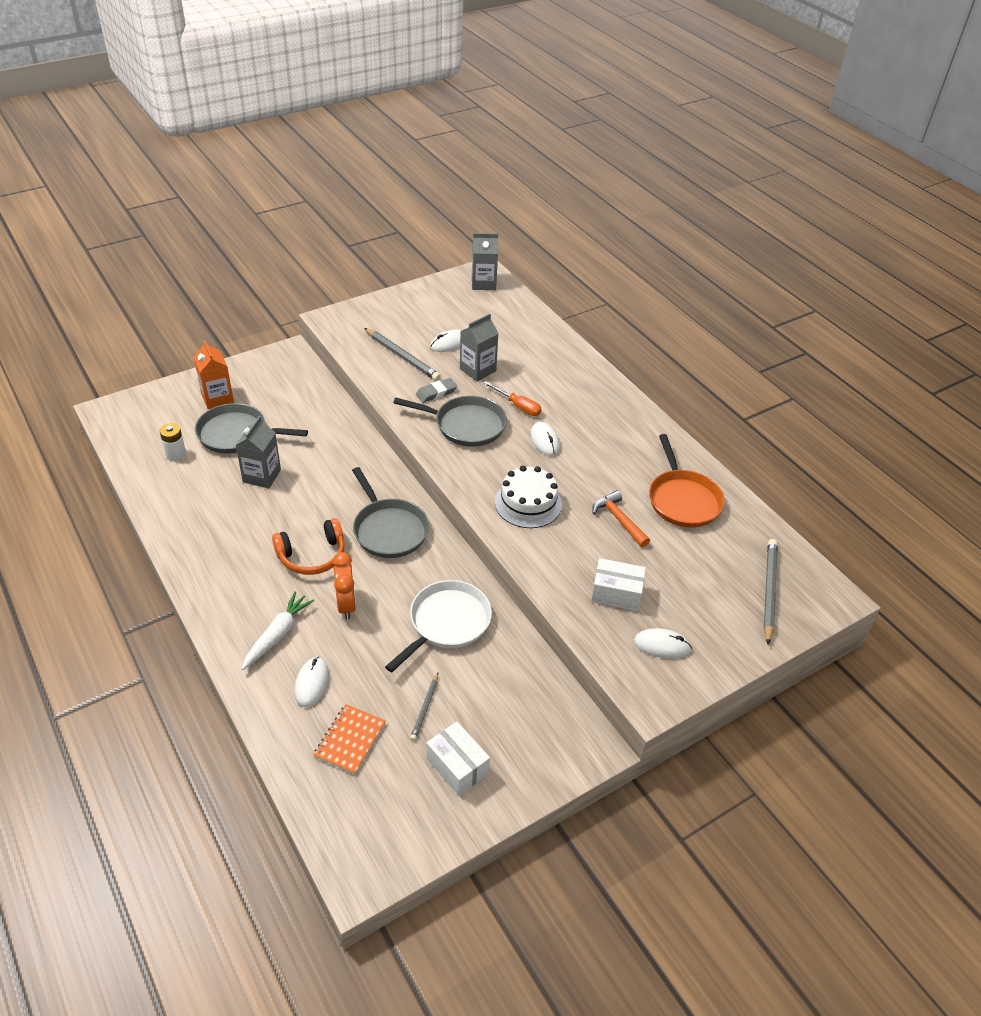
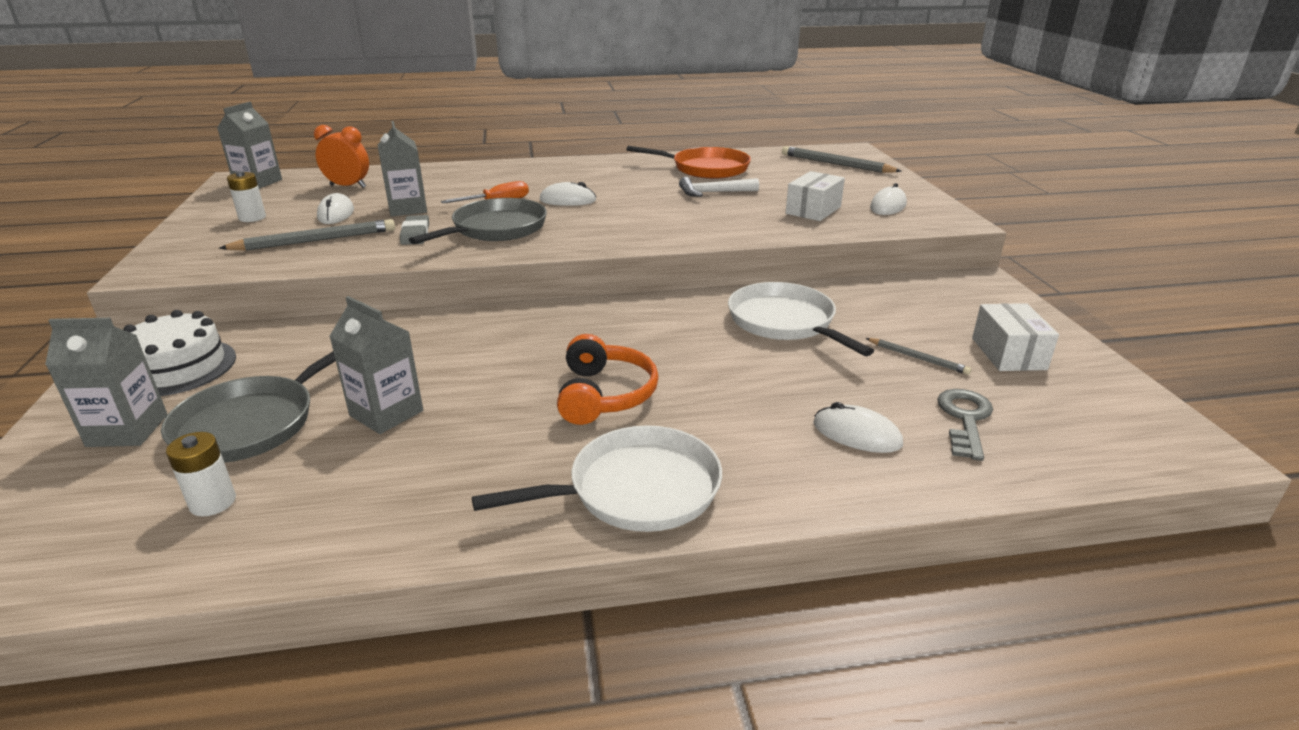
camera: 65 degrees left, 15 degrees down
(217, 398) = (127, 430): orange carton -> grey carton
(227, 596) = (637, 489): none -> white pan
(277, 635) = (749, 450): white carrot -> none
(346, 605) = (718, 383): orange clock -> orange clock (348, 186)
(350, 740) = (965, 419): orange notebook -> grey key
(389, 530) = (601, 331): grey pan -> none
(423, 314) = (252, 218): none -> white battery
(457, 766) = (1008, 353): white box -> white box turned 75 degrees counterclockwise
(528, 503) = (657, 222): white cake -> white cake (178, 367)
(619, 520) = (713, 193): orange hammer -> white hammer

